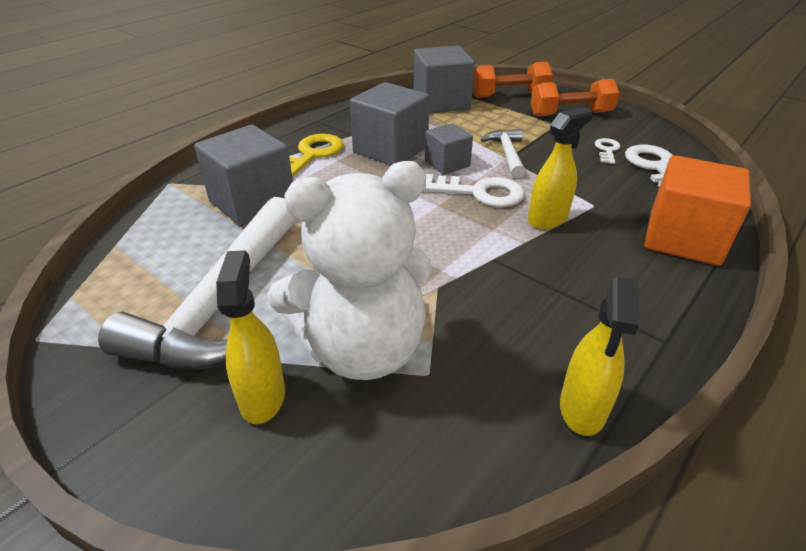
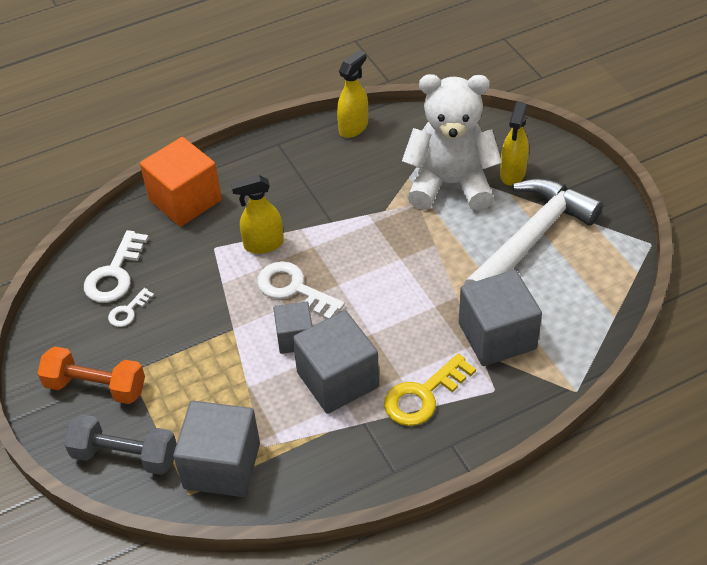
camera: 155 degrees left, 10 degrees up
(507, 154) = (227, 335): white hammer -> none
(509, 95) = (125, 455): orange dumbbell -> grey dumbbell

